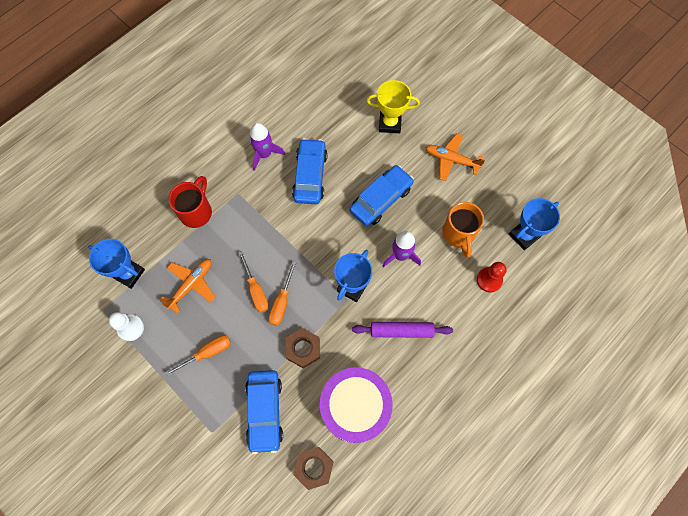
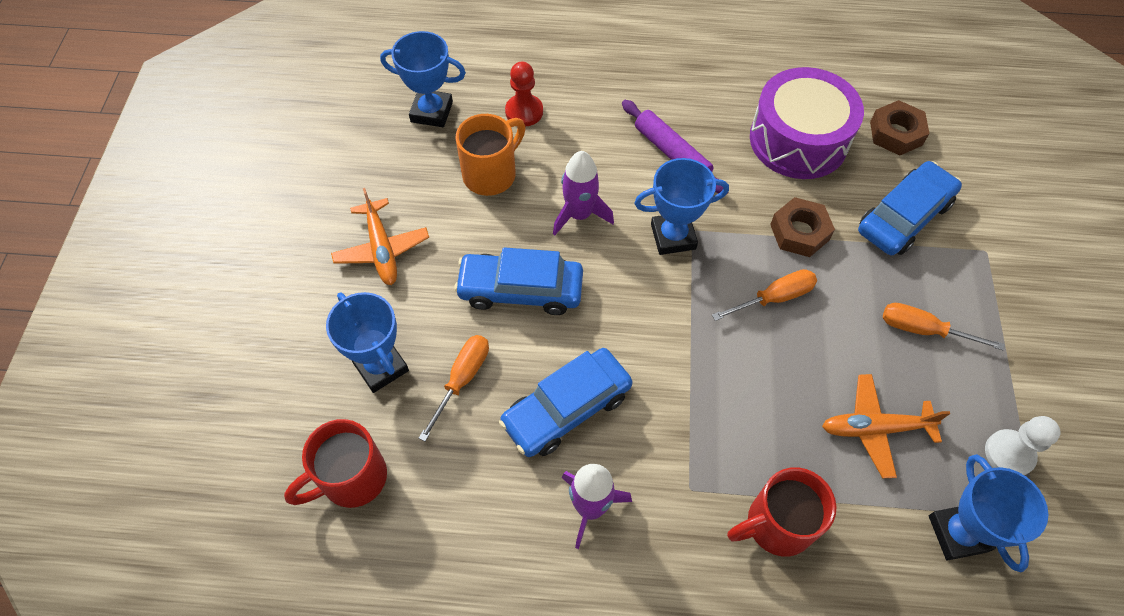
camera: 130 degrees left, 10 degrees down
(256, 290) = (793, 340): orange screwdriver -> orange screwdriver (462, 379)
(350, 86) = (351, 479): none -> red mug
(390, 123) = (380, 367): yellow trophy -> blue trophy

